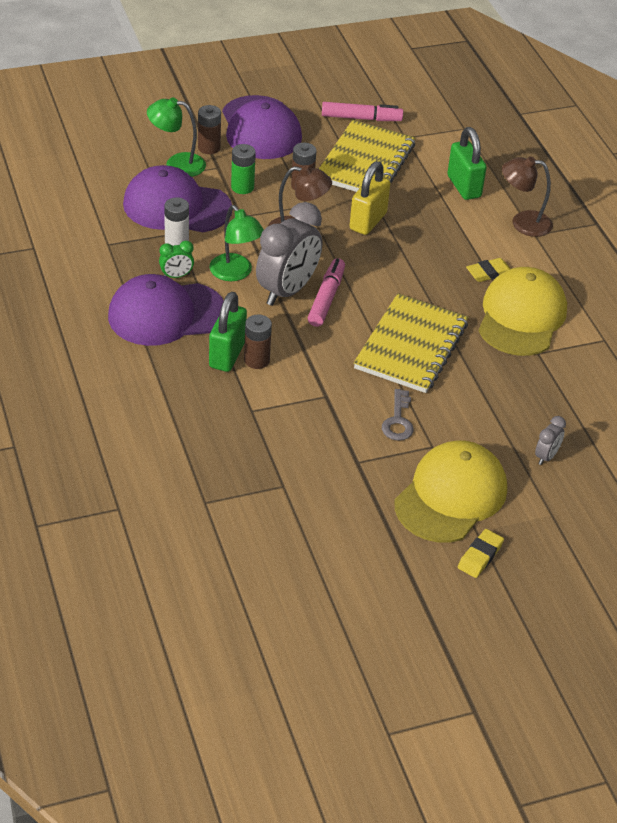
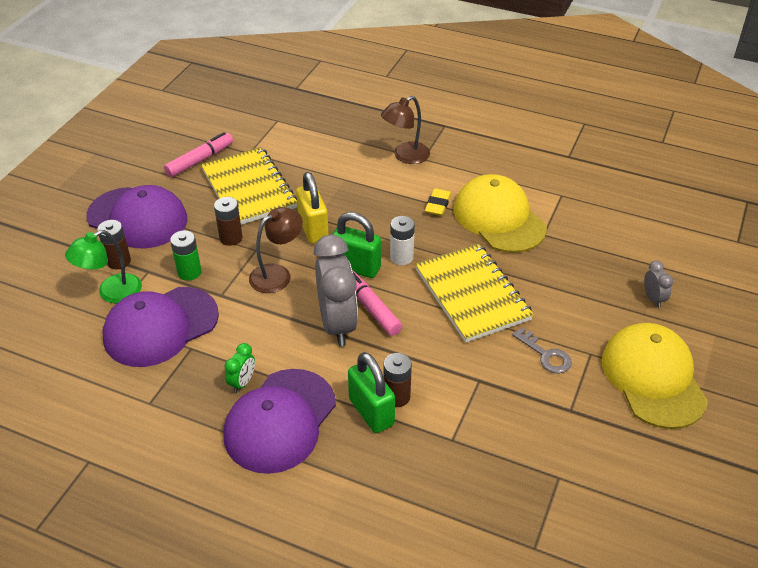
camera: 45 degrees left, 0 degrees up
(176, 242) = (202, 355): white battery -> white battery (401, 257)
(235, 273) = (282, 342): green lamp -> none
(464, 186) = (336, 159): green padlock -> green padlock (356, 267)
(480, 556) = (730, 403): yellow eraser -> none

